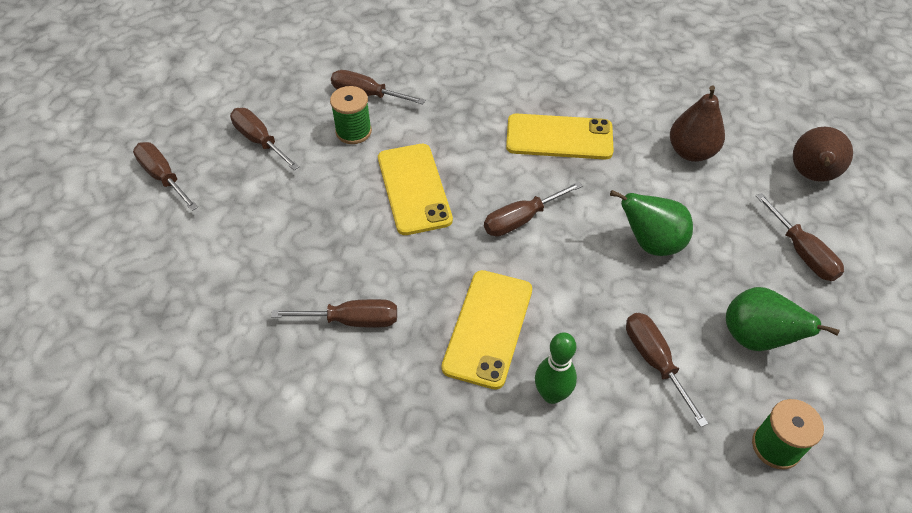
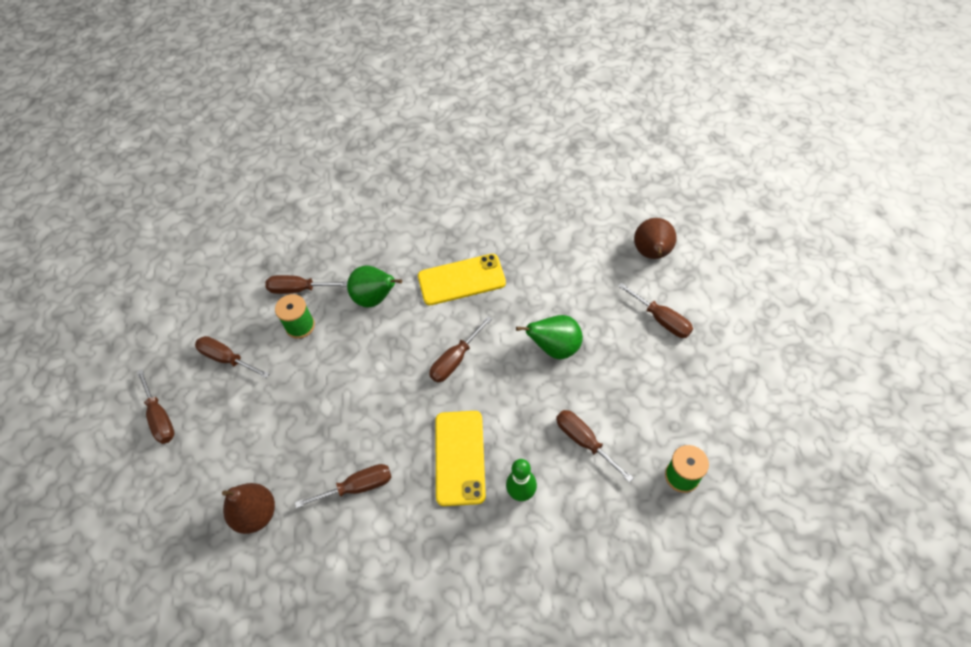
camera: 15 degrees left, 5 degrees up
(163, 177) = (160, 417): brown screwdriver -> brown screwdriver turned 150 degrees counterclockwise
(414, 188) = (365, 360): yellow phone -> none
(691, 152) = (562, 261): brown pear -> brown pear (256, 514)
(755, 338) = (647, 399): green pear -> green pear (375, 298)

